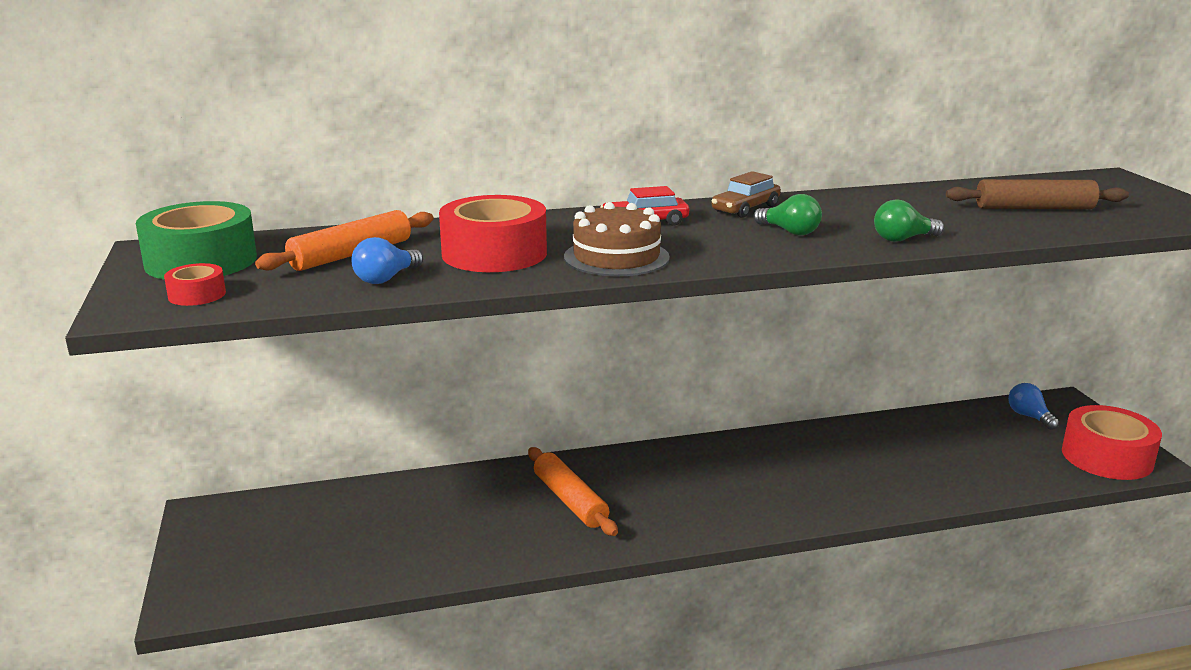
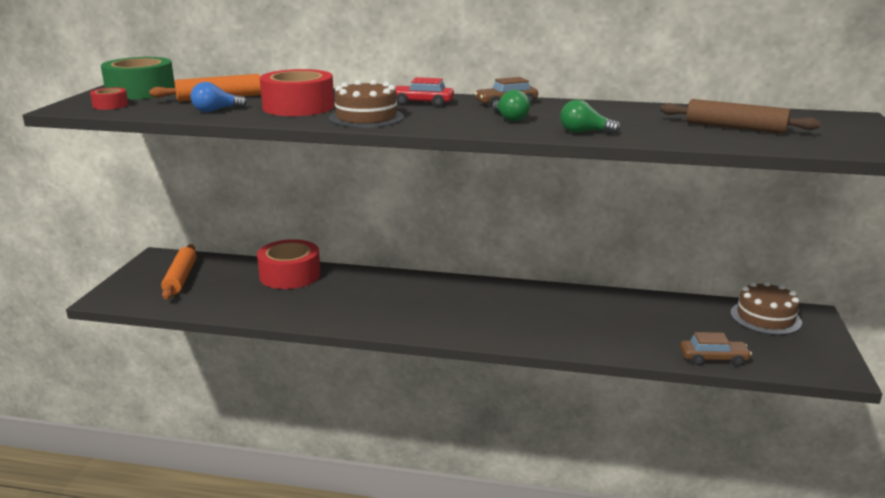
camera: 25 degrees right, 0 degrees up
(570, 500) = (362, 295): orange rolling pin -> orange rolling pin (180, 278)
(1029, 417) = (765, 318): blue light bulb -> brown cake
(1031, 480) = (713, 359): none -> brown car
(1107, 457) = (802, 358): red tape -> red tape (290, 275)

